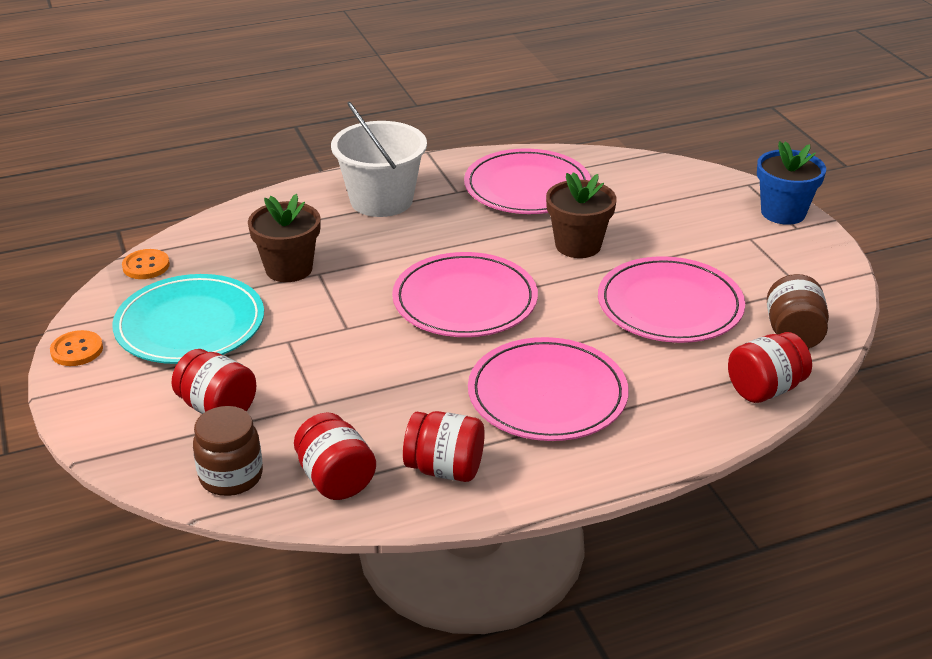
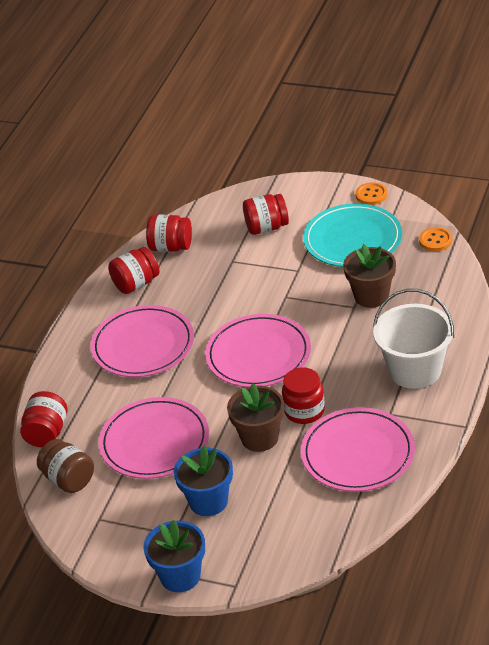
camera: 135 degrees right, 5 degrees up
(231, 476) = (211, 216): brown jar -> none
(511, 236) = (304, 411): none -> red jar
(690, 237) = (208, 501): none -> blue flower pot

